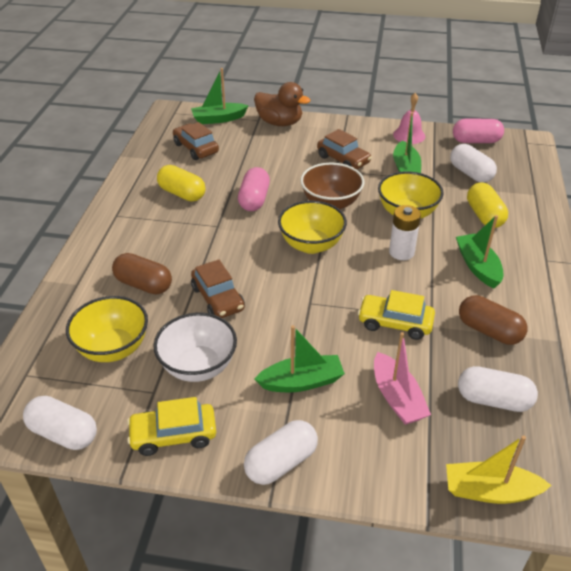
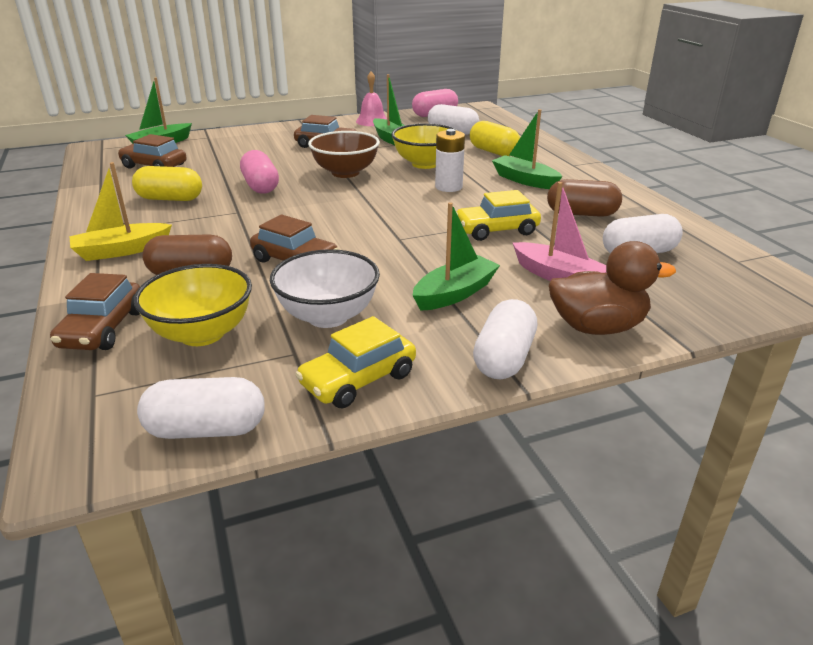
camera: 30 degrees left, 10 degrees down
(62, 318) = (103, 329): none -> brown car
(279, 123) = (234, 135): brown duck -> brown duck (597, 327)
(311, 245) = (356, 202): yellow bowl -> none
(490, 491) = (710, 309): yellow boat -> yellow boat (121, 251)

